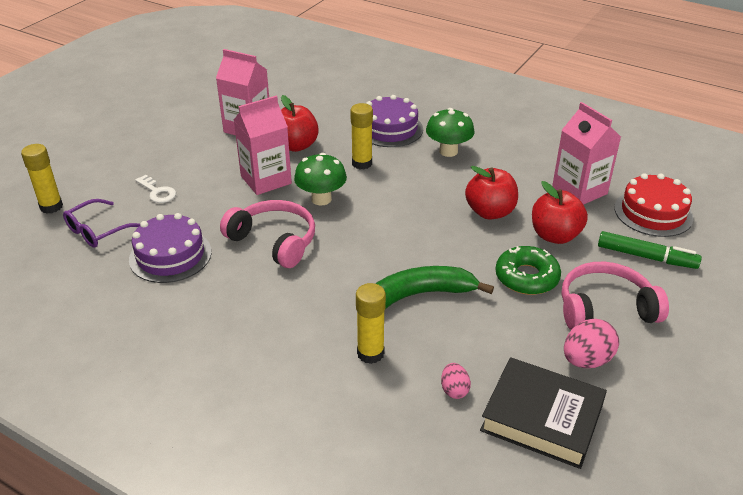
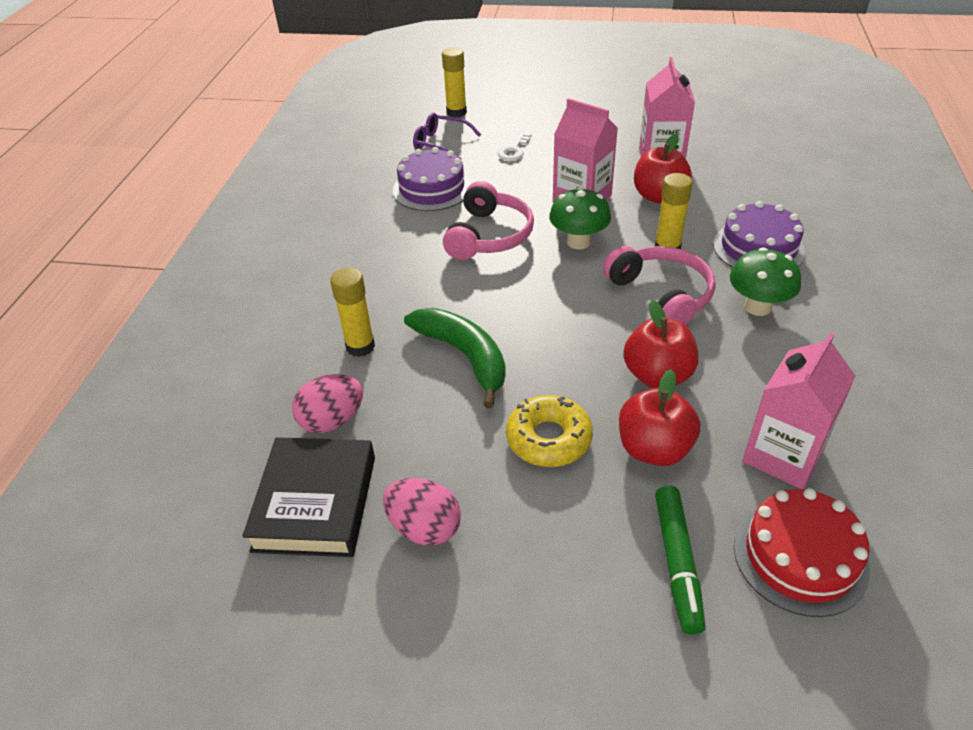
camera: 70 degrees right, 5 degrees up
(454, 390) = (332, 420): pink egg -> pink egg, size x1.68
(526, 277) = (548, 439): green donut -> yellow donut
(605, 308) = (532, 531): pink headphones -> pink headphones (661, 295)

